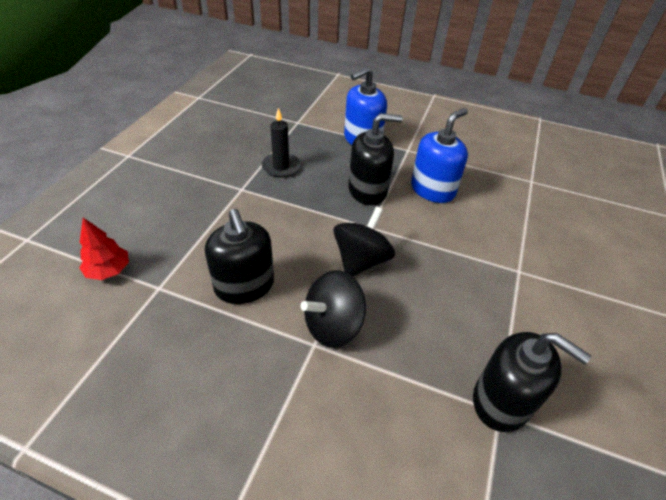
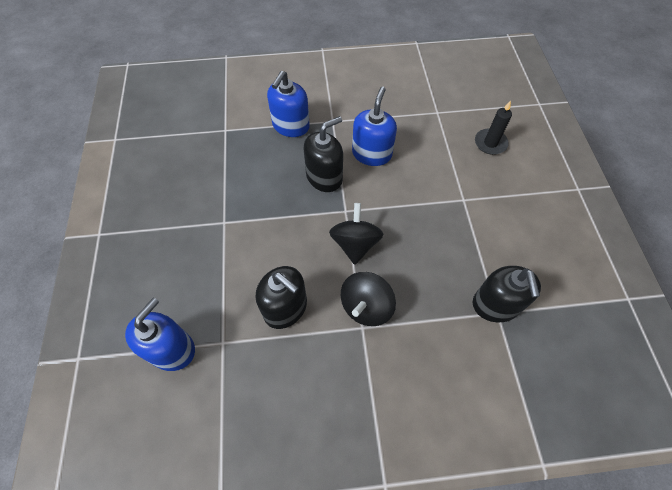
camera: 25 degrees left, 15 degrees up
(109, 270) = (172, 349): red tree -> blue soap dispenser
(281, 167) = (242, 185): black candle -> black candle (490, 143)
(501, 401) = (495, 305): black soap dispenser -> black soap dispenser turned 75 degrees clockwise

